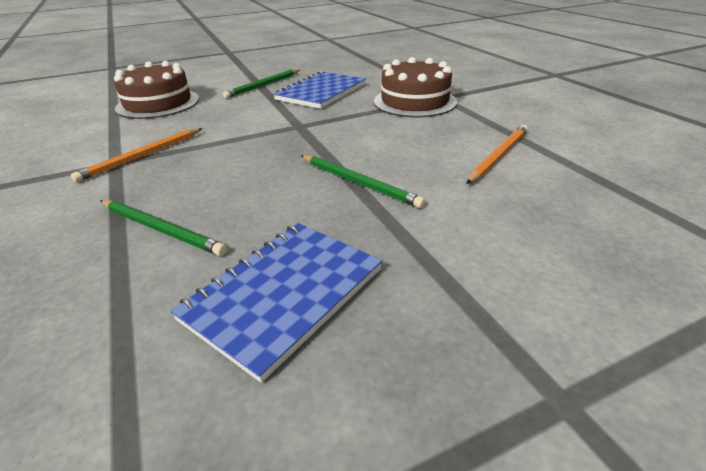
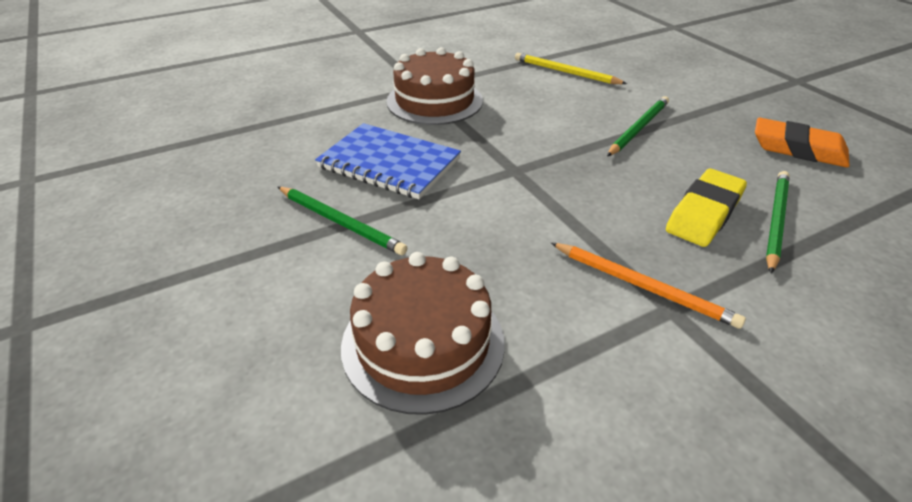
camera: 95 degrees left, 5 degrees up
(198, 193) = (704, 213): none -> yellow eraser
(283, 294) = (798, 149): blue notebook -> orange eraser
(498, 156) = (565, 72): orange pencil -> yellow pencil

